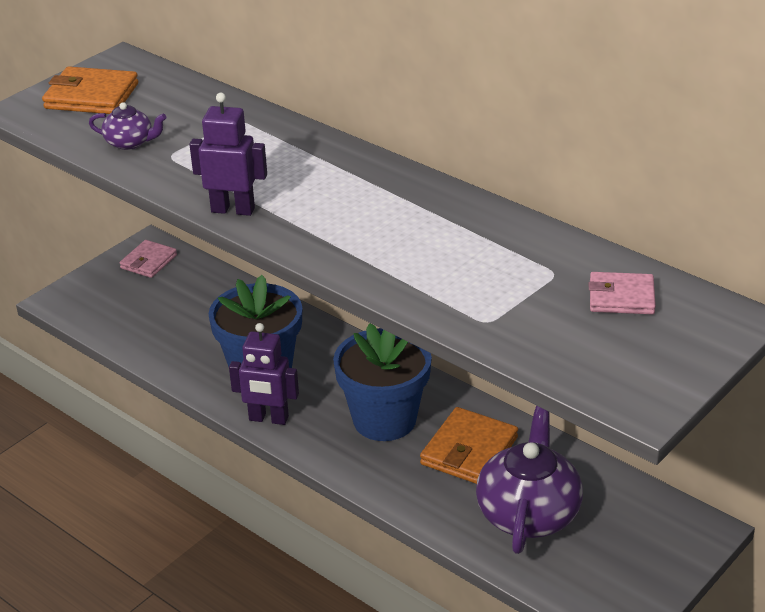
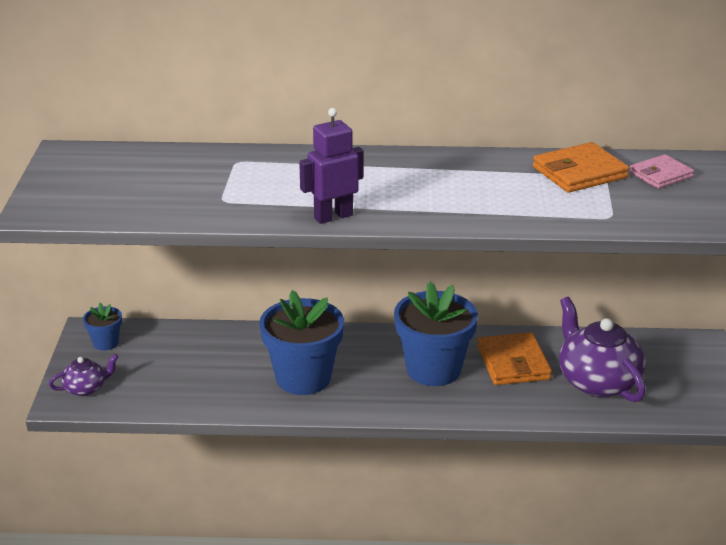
camera: 40 degrees left, 5 degrees down
(91, 96) = (83, 183): orange wallet -> orange wallet (579, 172)
(130, 142) = (174, 202): purple teapot -> purple teapot (86, 388)
(148, 262) = (105, 343): pink wallet -> blue flower pot
(268, 419) = (352, 406): purple robot -> none

